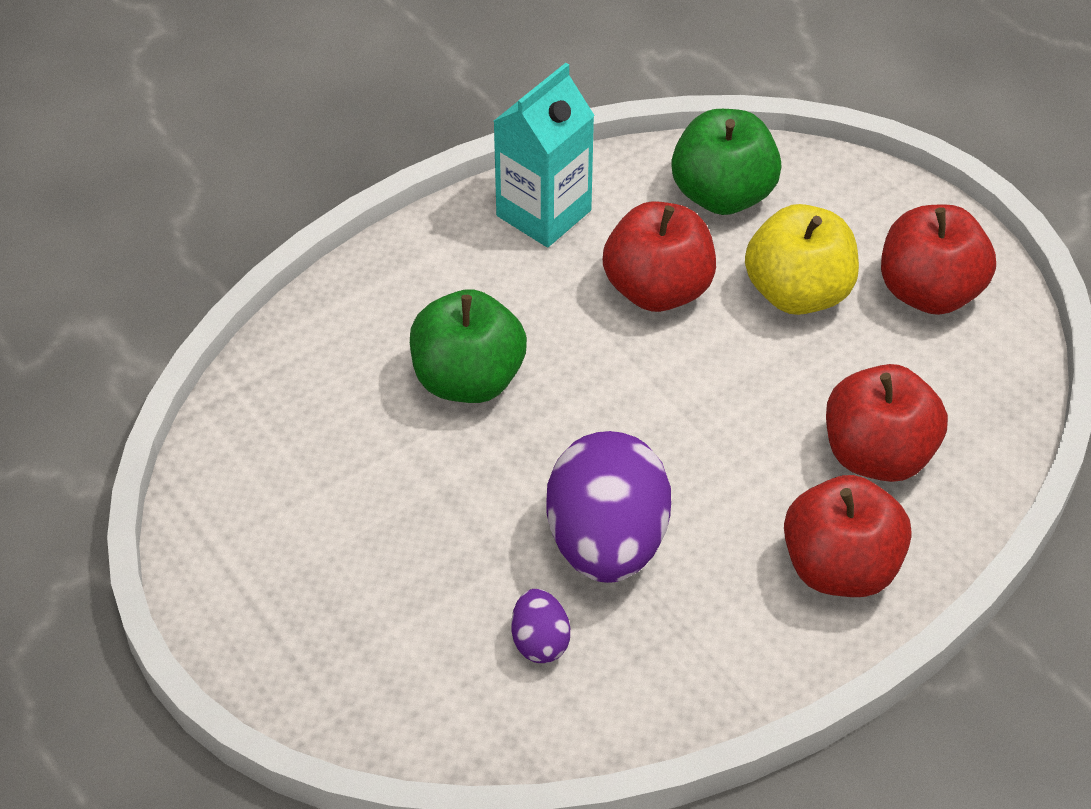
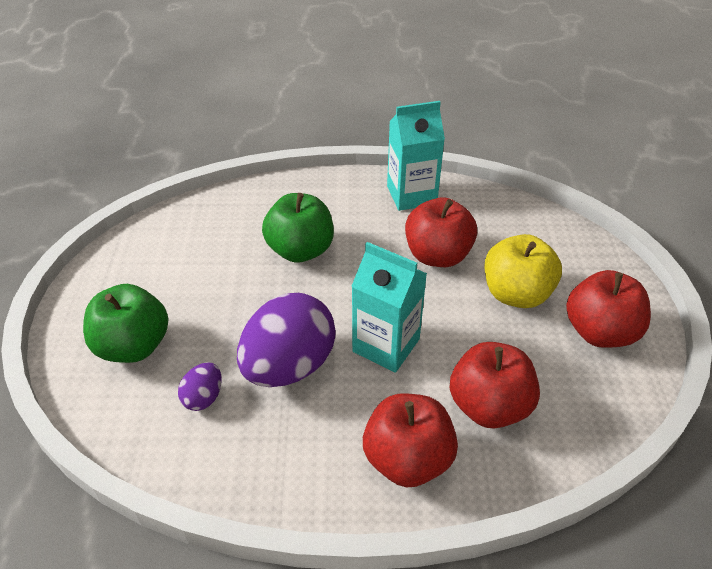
camera: 35 degrees right, 5 degrees down
(700, 449) = (386, 345): none -> turquoise carton
(723, 195) = (515, 227): green apple -> green apple (133, 346)

